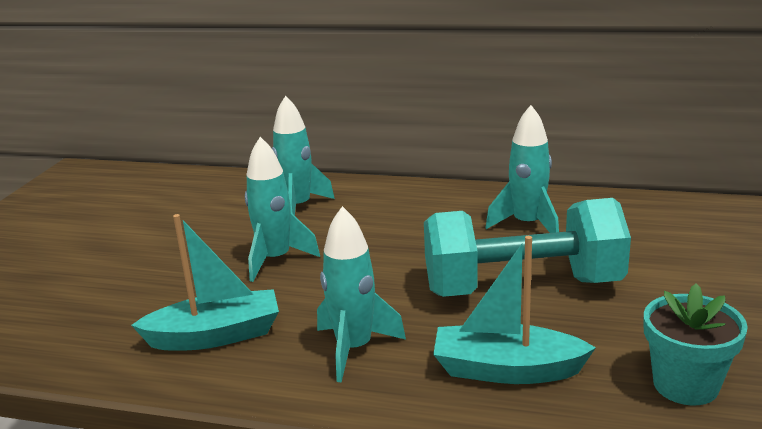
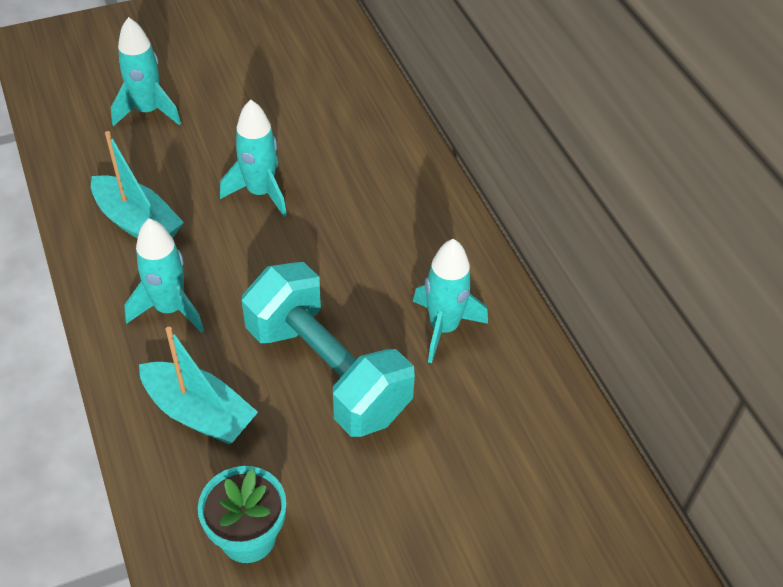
camera: 50 degrees right, 25 degrees up
(298, 207) = (355, 155): turquoise rocket -> turquoise rocket (148, 111)
(506, 370) = (199, 413): turquoise boat -> turquoise boat turned 150 degrees clockwise

